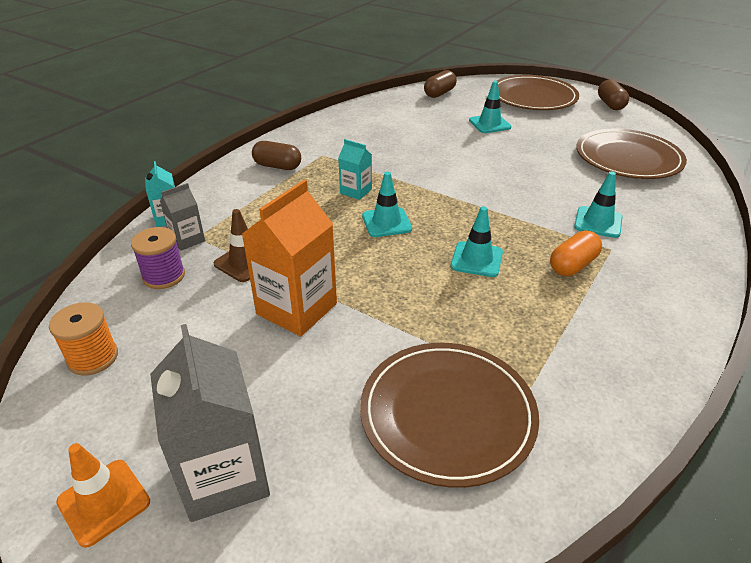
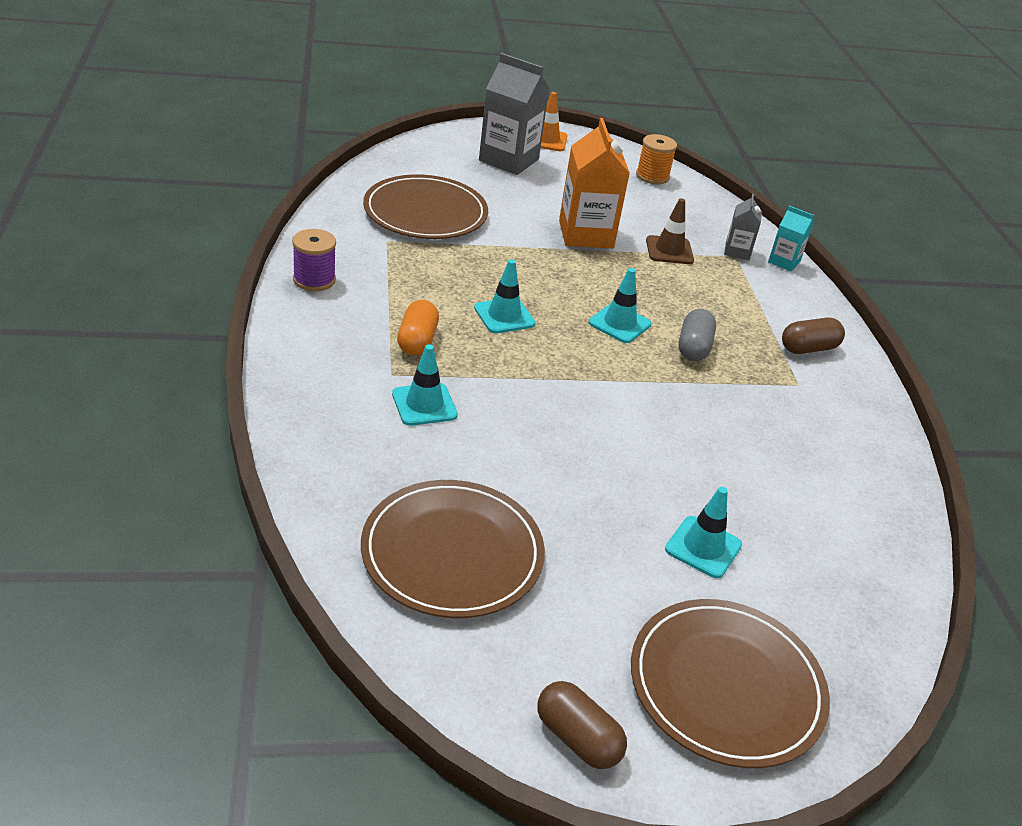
camera: 135 degrees right, 0 degrees up
(164, 276) = (701, 224): purple spool -> purple spool (314, 280)
(356, 191) = (693, 348): turquoise carton -> grey capsule
(439, 93) = (868, 605): brown capsule -> none

